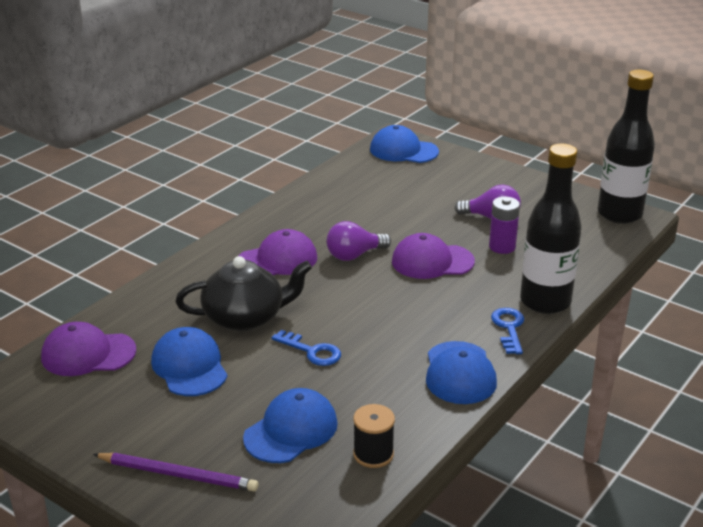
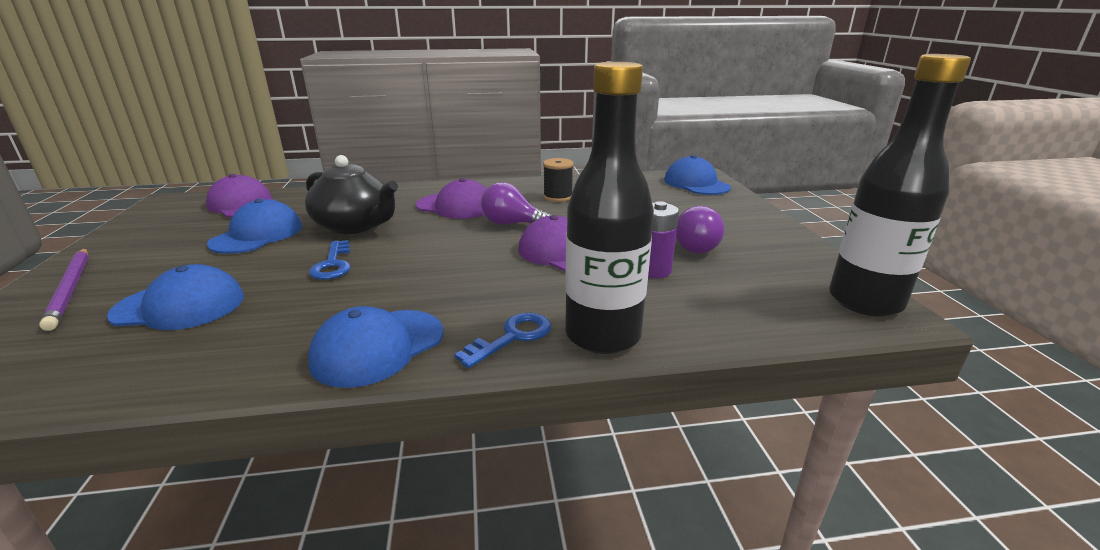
camera: 45 degrees right, 5 degrees down
(373, 454) = (155, 365): black spool -> black spool (558, 197)

